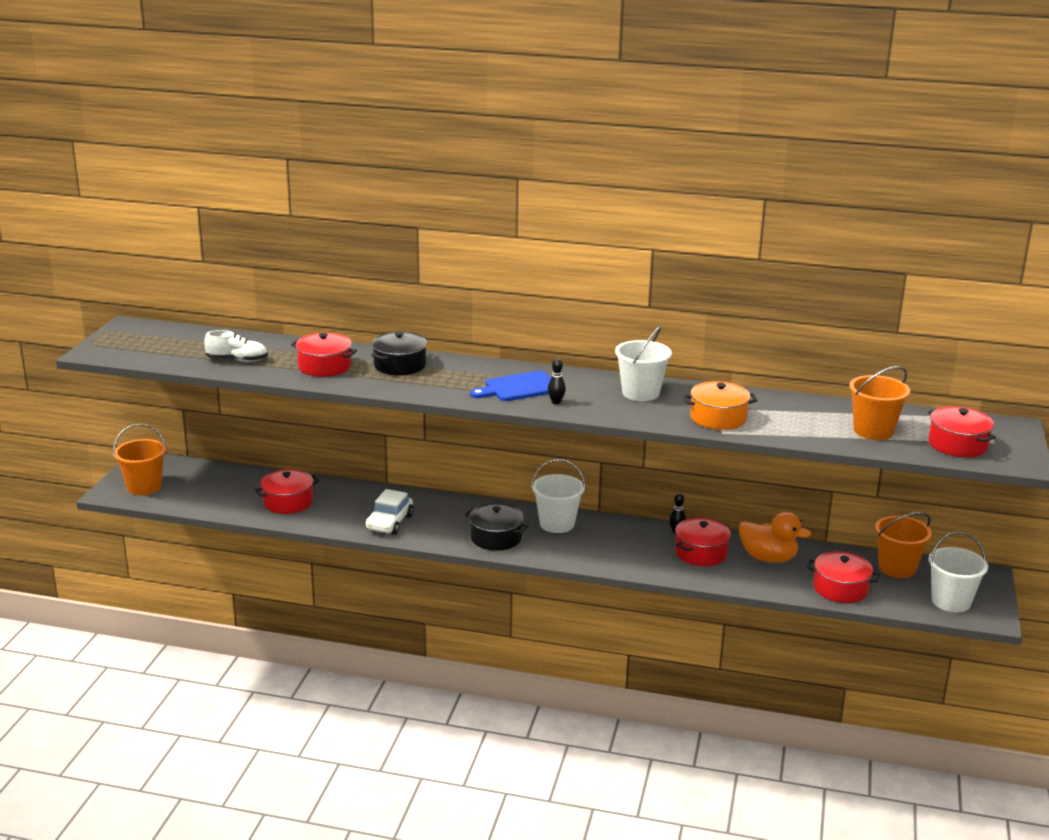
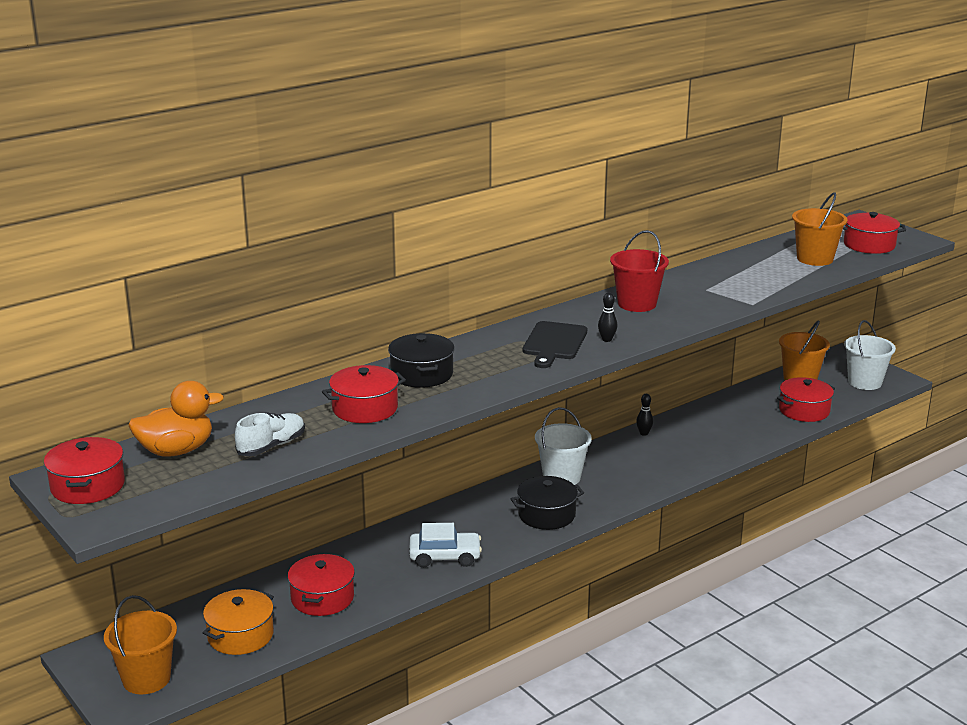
camera: 50 degrees left, 0 degrees up
(389, 522) = (445, 557): white car -> white car turned 60 degrees counterclockwise
(519, 387) = (554, 343): blue cutting board -> black cutting board
(640, 393) = (637, 304): white bucket -> red bucket
(701, 553) = (689, 438): red pot -> red pot (88, 486)
(718, 418) = (724, 296): orange pot -> orange pot (240, 635)
(768, 558) = (729, 416): orange duck -> orange duck (176, 451)

